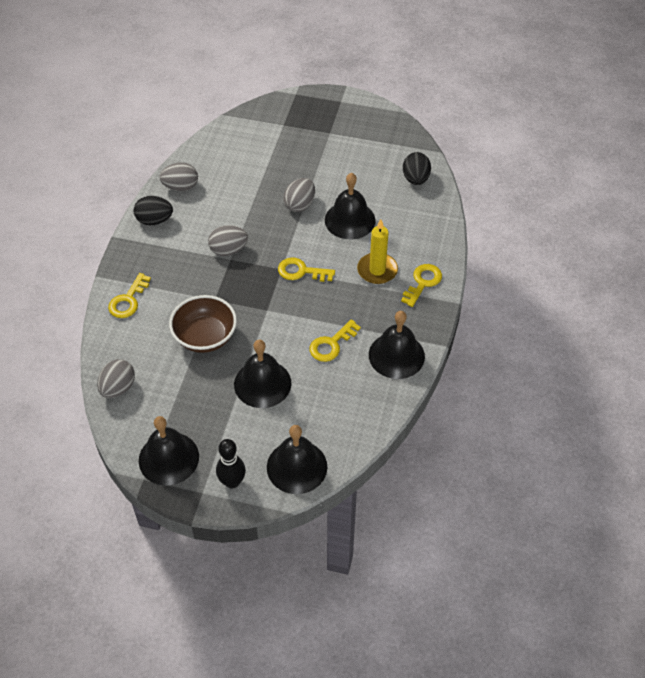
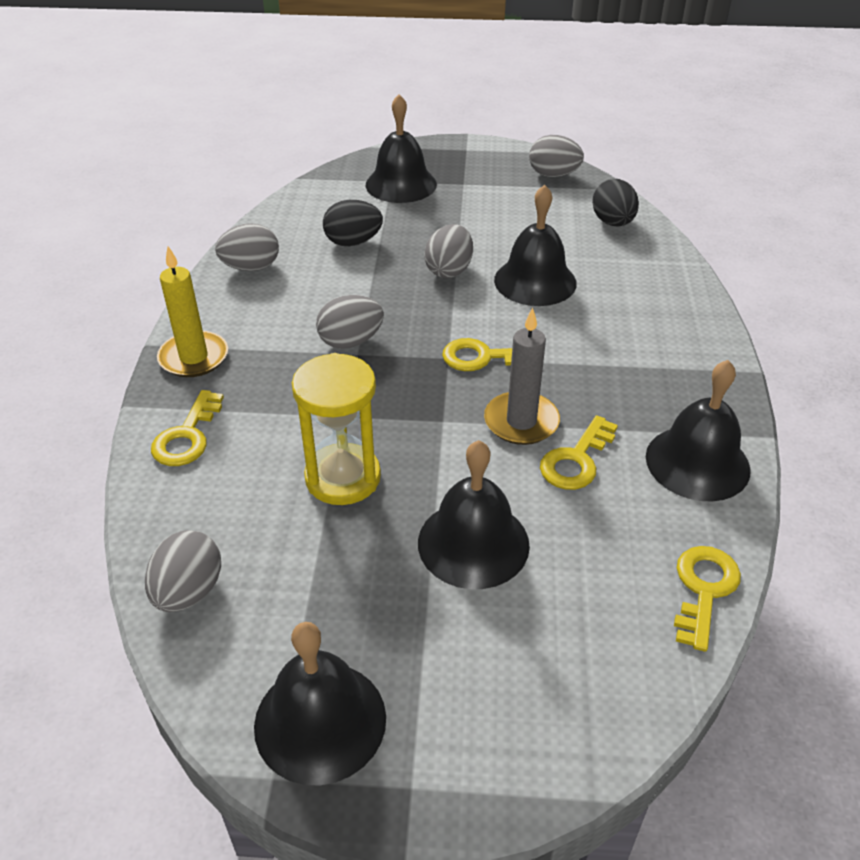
camera: 10 degrees left, 10 degrees down
(154, 220) = (215, 315): black egg -> black egg (353, 242)
(205, 337) = (343, 477): brown bowl -> yellow hourglass
(232, 482) = (471, 752): black bowling pin -> none
(297, 466) = (595, 695): black bell -> black bell (401, 184)
(309, 316) = (521, 421): none -> grey candle
(377, 270) = (607, 342): yellow candle -> yellow candle (194, 357)
(392, 132) = (553, 175): none -> grey egg
(423, 283) = (688, 350): yellow key -> yellow key (704, 590)

